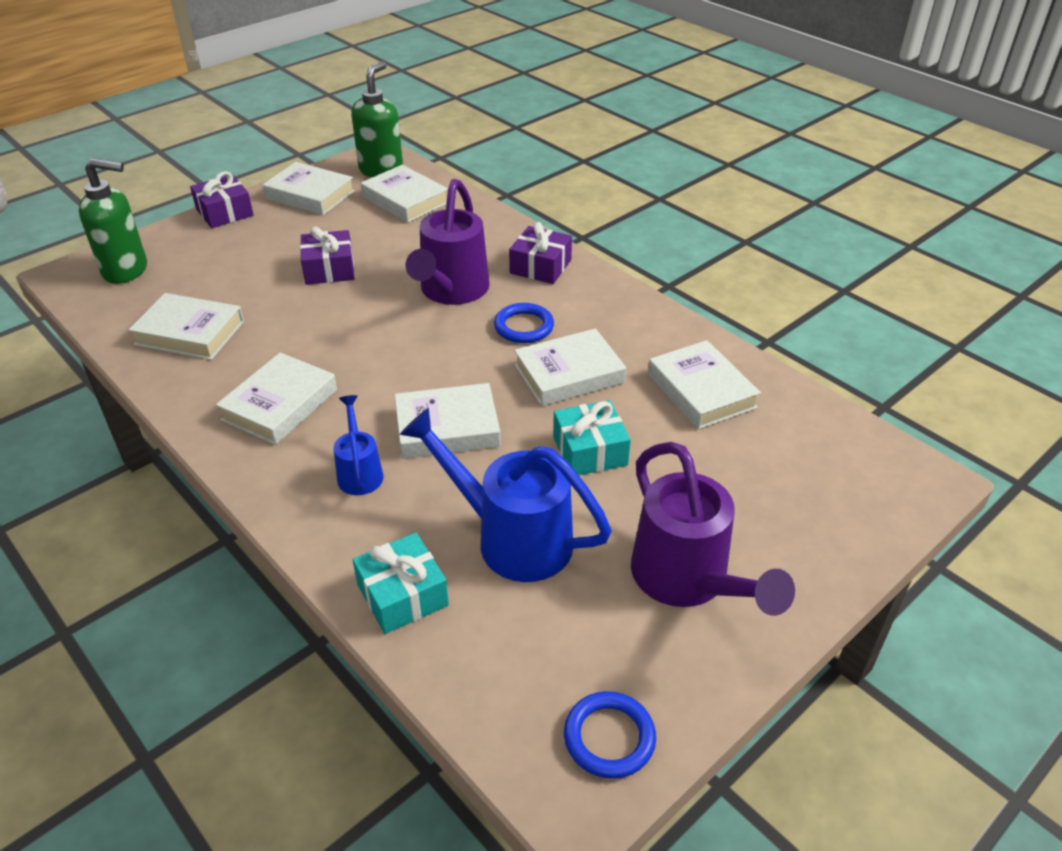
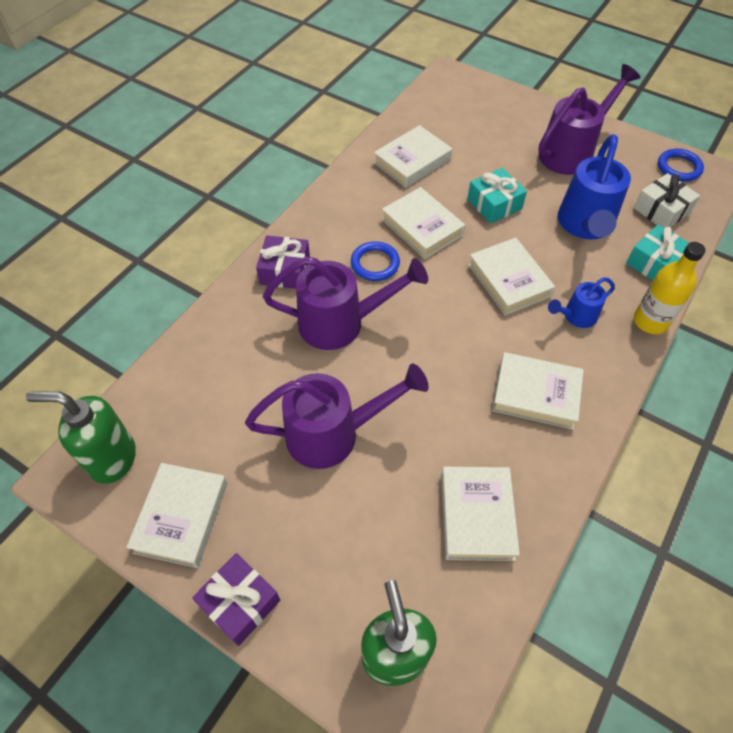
camera: 105 degrees left, 15 degrees up
(309, 545) = (650, 321): none -> yellow bottle
(329, 269) = (332, 434): purple gift -> purple watering can
(405, 200) = (180, 411): white book -> none
(508, 655) = (661, 210): none -> white gift

